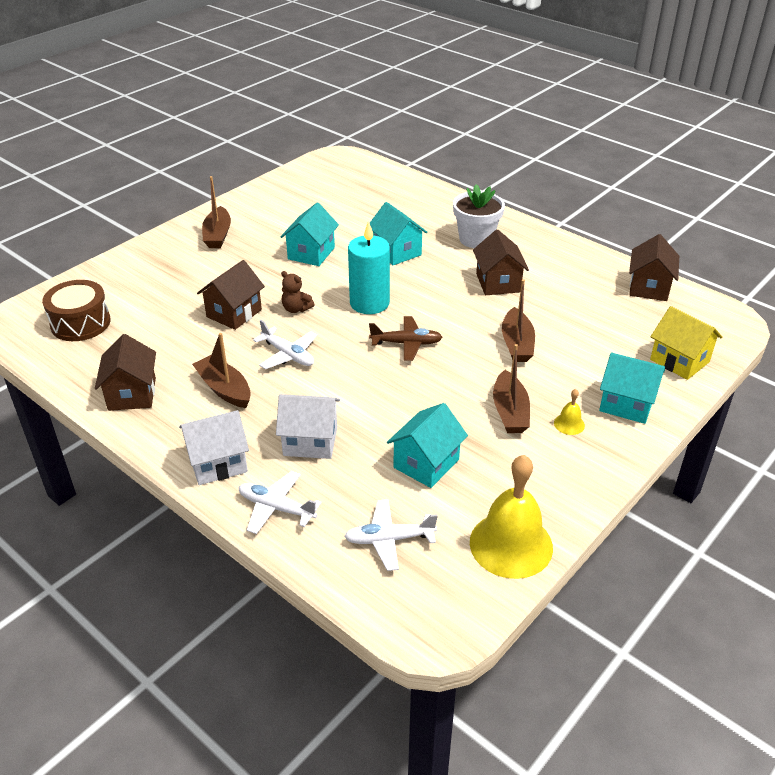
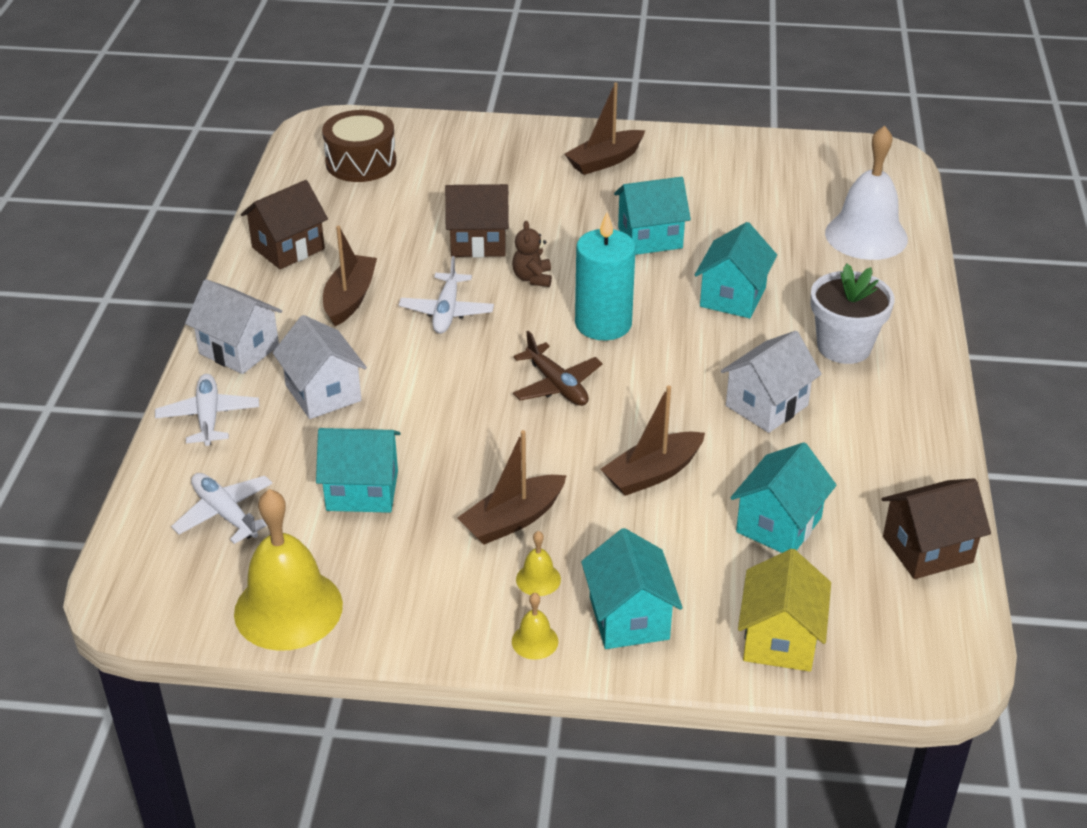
camera: 55 degrees right, 0 degrees up
(395, 192) = (866, 236): none -> white bell
(498, 283) = (766, 405): brown house -> white house
(594, 322) = (778, 525): none -> turquoise house
(619, 447) = (535, 641): none -> yellow bell

